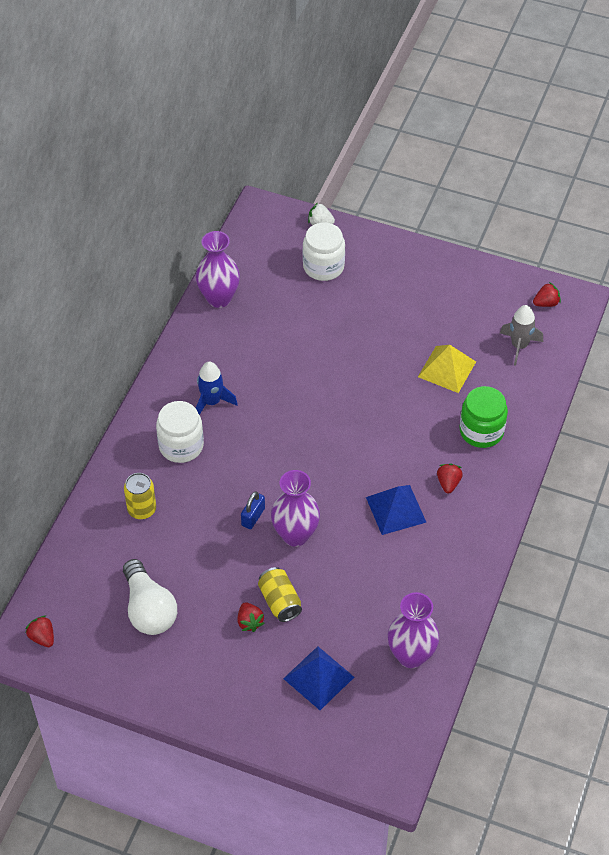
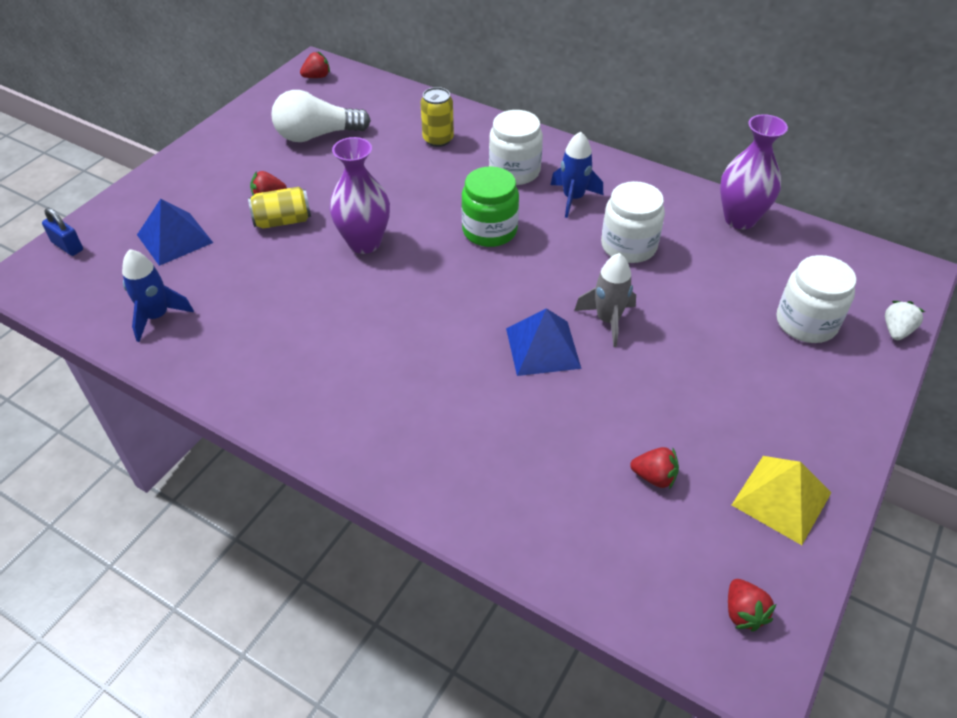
camera: 100 degrees right, 5 degrees down
(253, 517) = (401, 213): blue padlock -> blue padlock (67, 246)
(264, 363) = (628, 246): none -> white jar
(396, 509) = (368, 335): blue pyramid -> blue pyramid (543, 348)
(411, 655) = (157, 316): purple vase -> blue rocket
(447, 369) = (601, 433): yellow pyramid -> yellow pyramid (781, 499)
(448, 483) = (392, 397): red strawberry -> red strawberry (654, 477)
(481, 431) = (474, 454): green jar -> green jar (489, 230)
(519, 346) = (641, 544): grey rocket -> grey rocket (607, 320)

